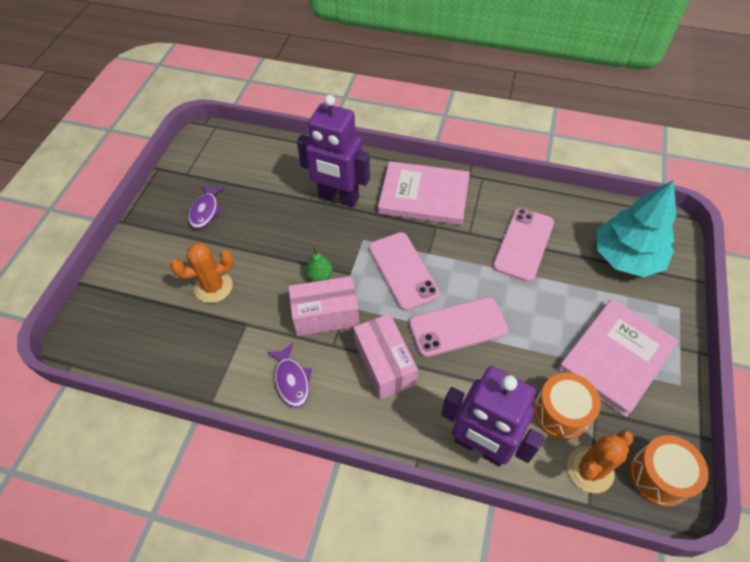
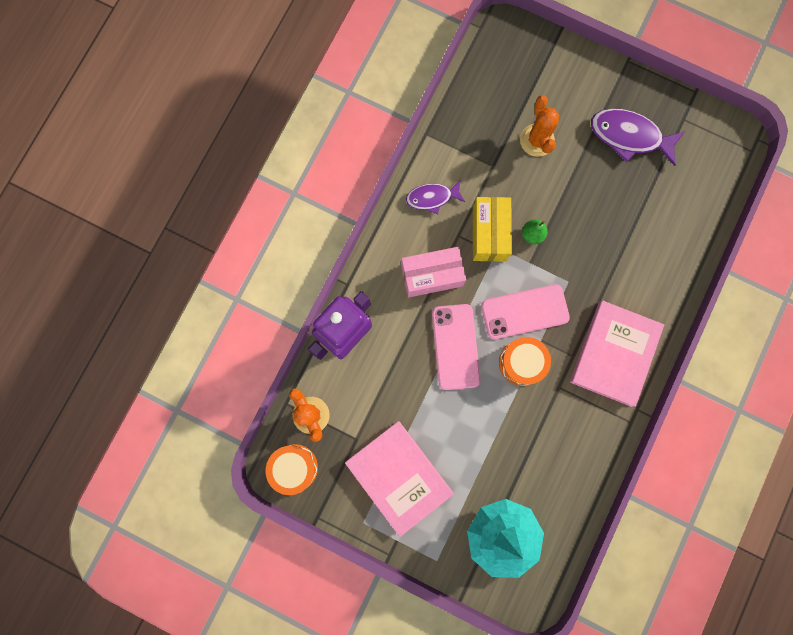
camera: 100 degrees right, 25 degrees up
(206, 211) = (629, 136): purple fish -> purple fish, size x1.62
(325, 315) = (489, 234): pink box -> yellow box
(338, 198) = (626, 266): purple robot -> none
(524, 244) = (535, 437): pink phone -> none
(561, 413) = (360, 409): orange drum -> orange drum (521, 363)

